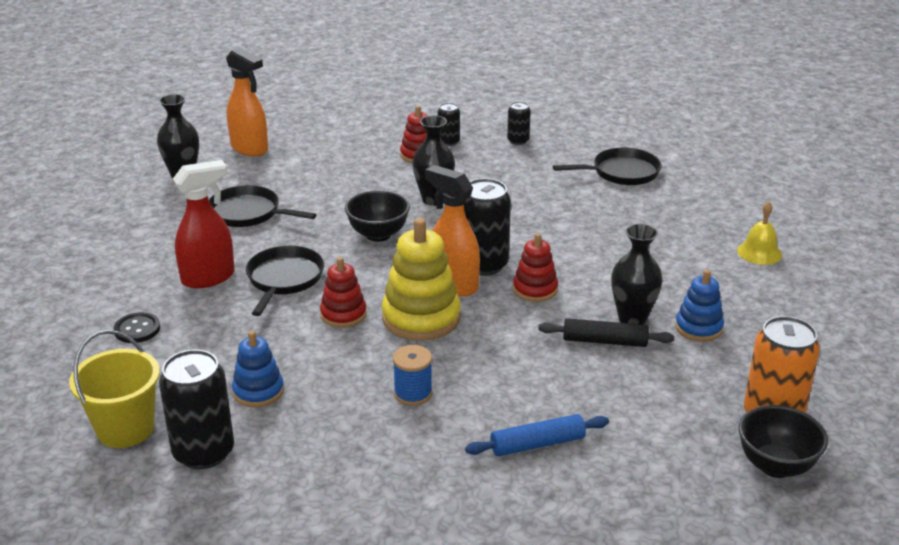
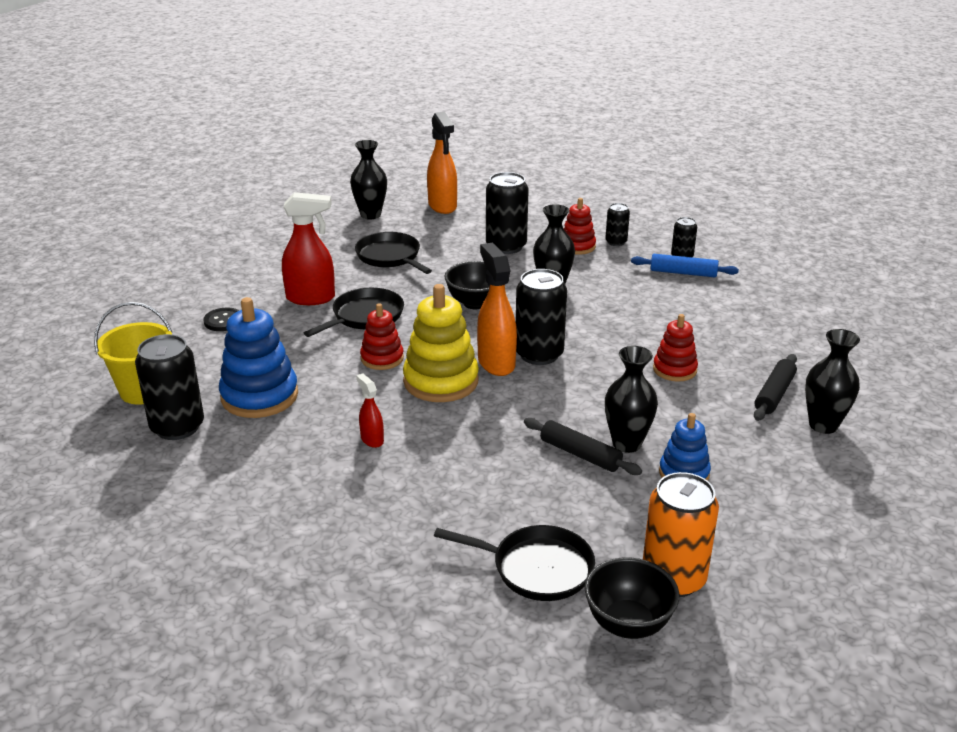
camera: 30 degrees right, 0 degrees up
(258, 391) = (259, 396): blue stacking toy -> blue stacking toy, size x1.69
(352, 172) = (506, 246): none -> black can
(413, 393) = (372, 439): blue spool -> red spray bottle
(535, 289) = (563, 389): red stacking toy -> red stacking toy (674, 369)
(537, 444) = (430, 518): blue rolling pin -> blue rolling pin (683, 273)
(621, 172) = (755, 311): black pan -> black pan (536, 568)
(701, 239) = (774, 394): none -> black rolling pin
(759, 252) = (823, 425): yellow bell -> black vase

